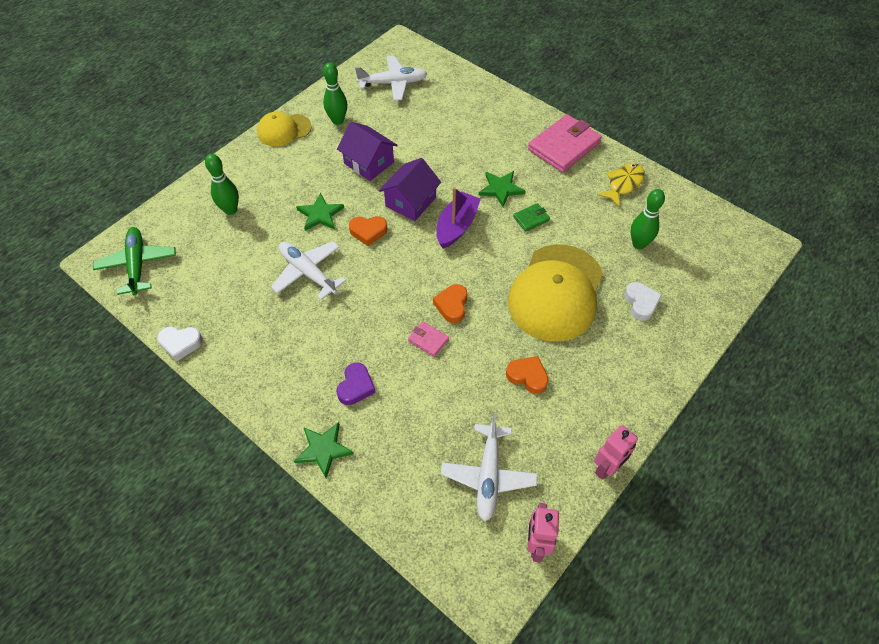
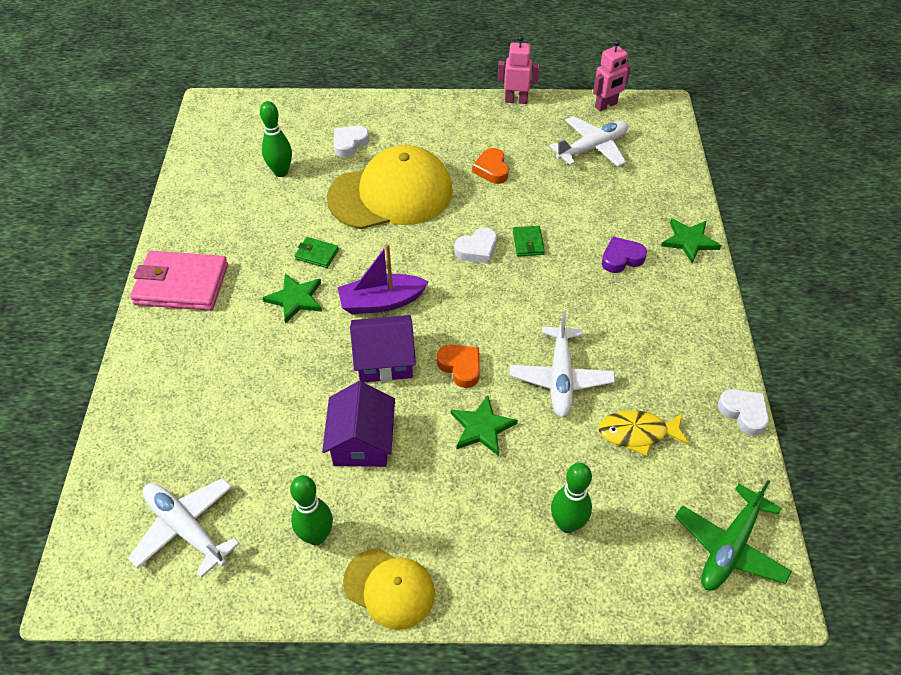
camera: 130 degrees left, 5 degrees down
(428, 340) = (528, 243): pink wallet -> green wallet
(452, 305) = (477, 249): orange heart -> white heart
(623, 184) = (205, 215): yellow fish -> yellow fish (637, 433)

